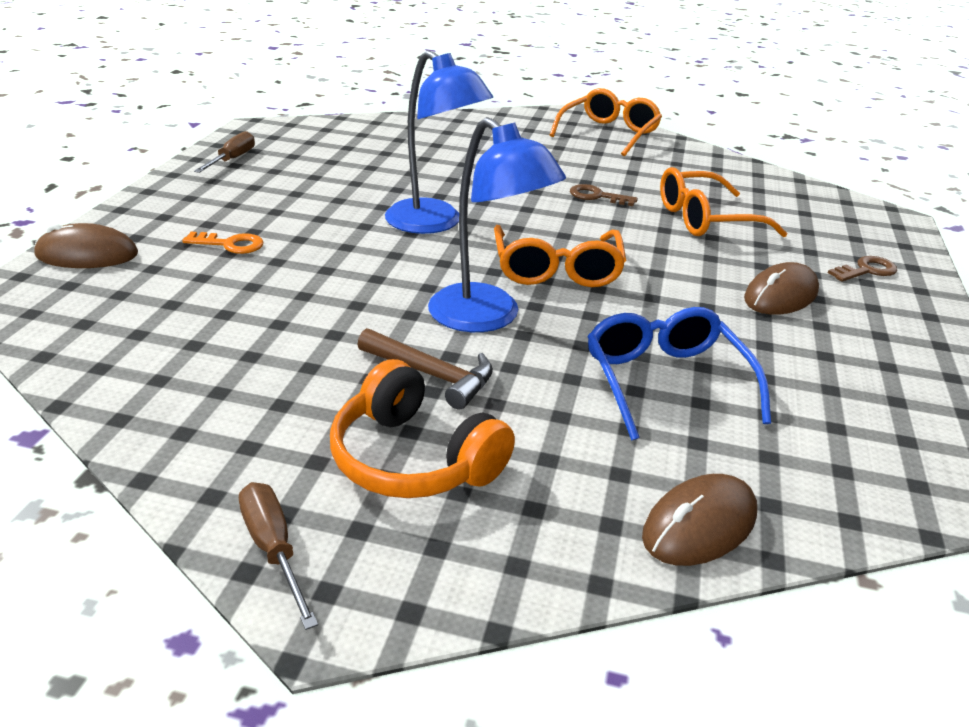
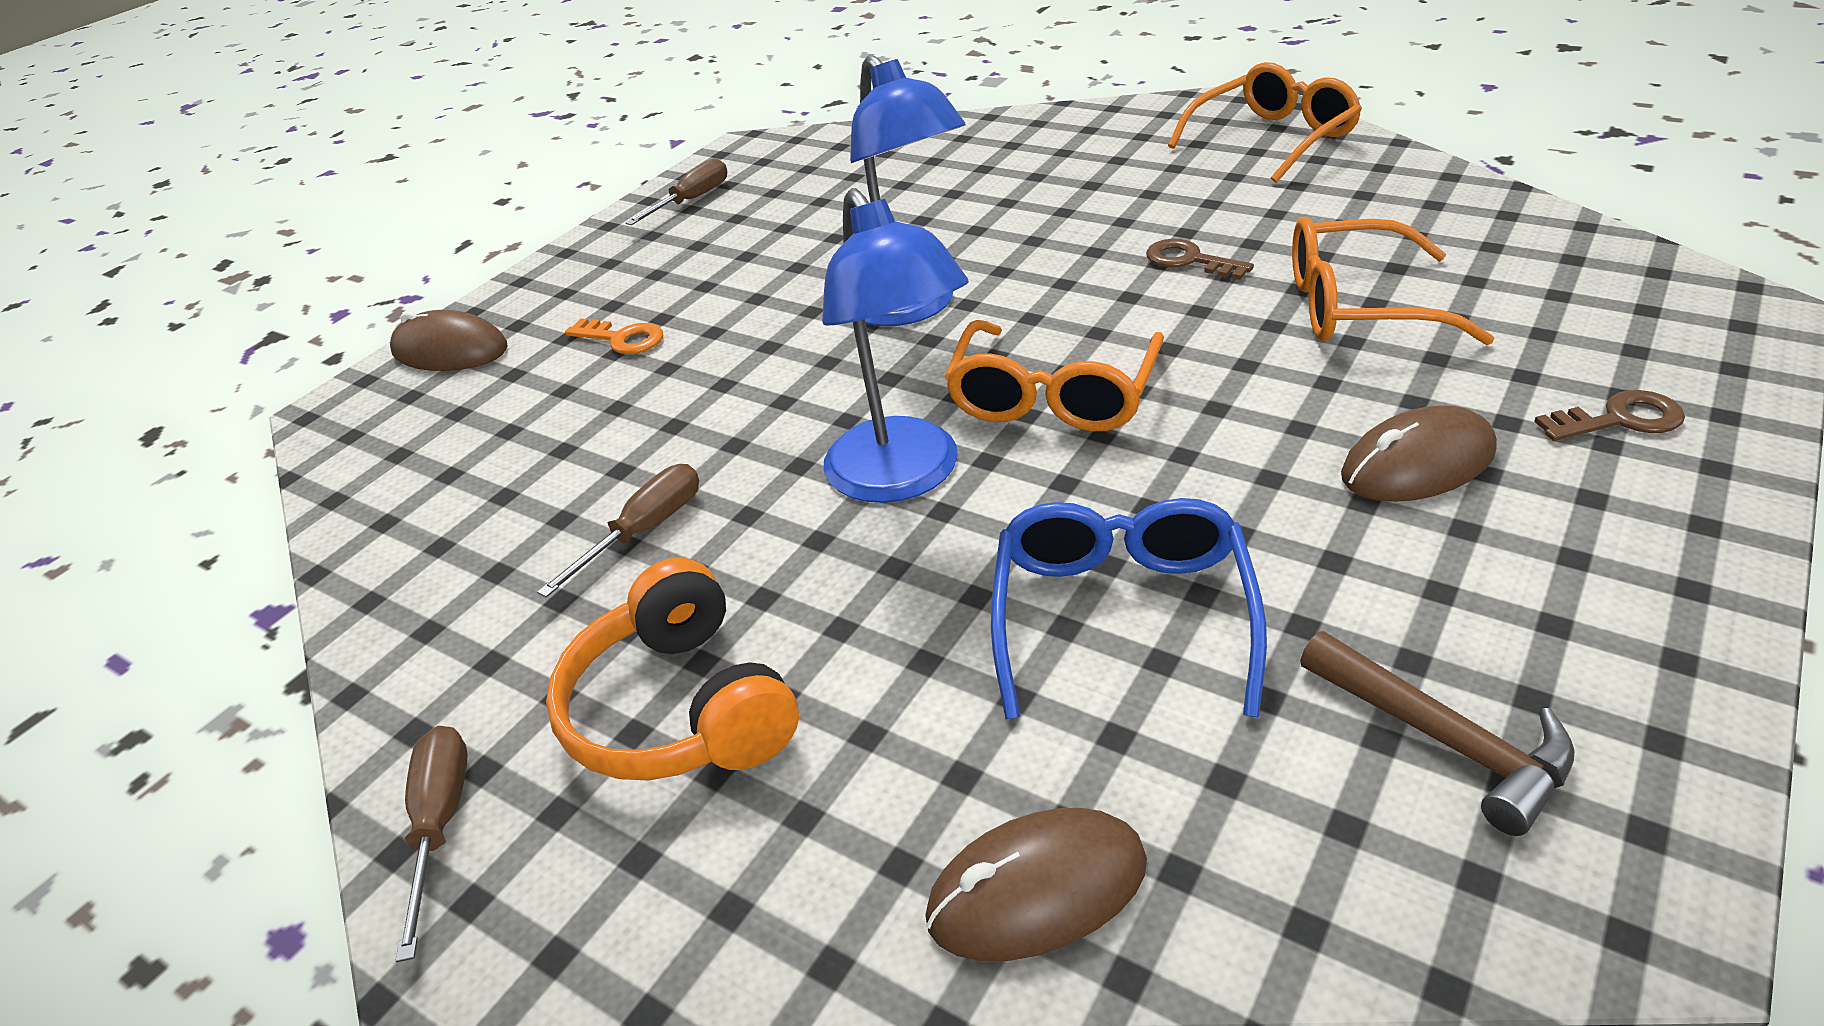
camera: 25 degrees right, 5 degrees up
(321, 359) = (644, 531): none -> brown screwdriver
(432, 375) = (776, 571): brown hammer -> brown hammer (1445, 740)

